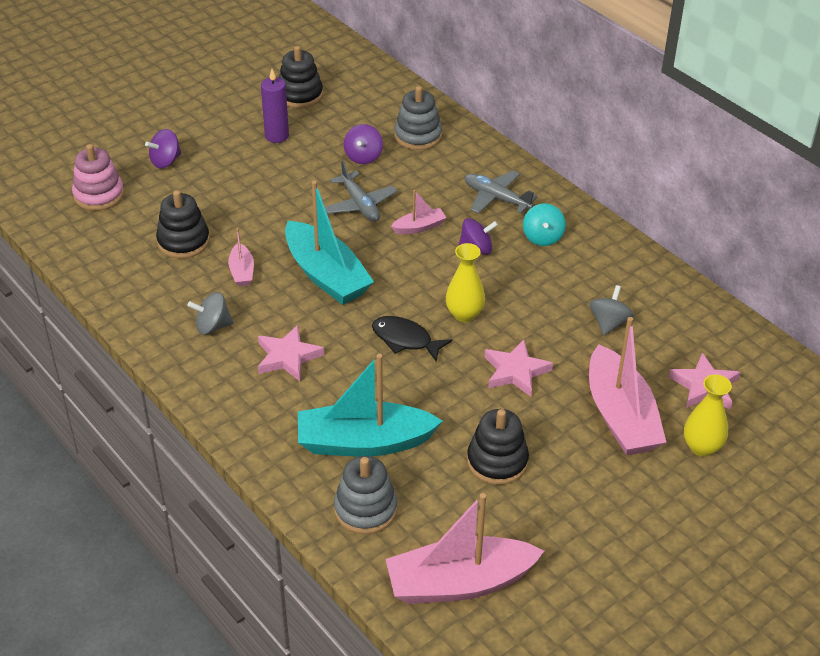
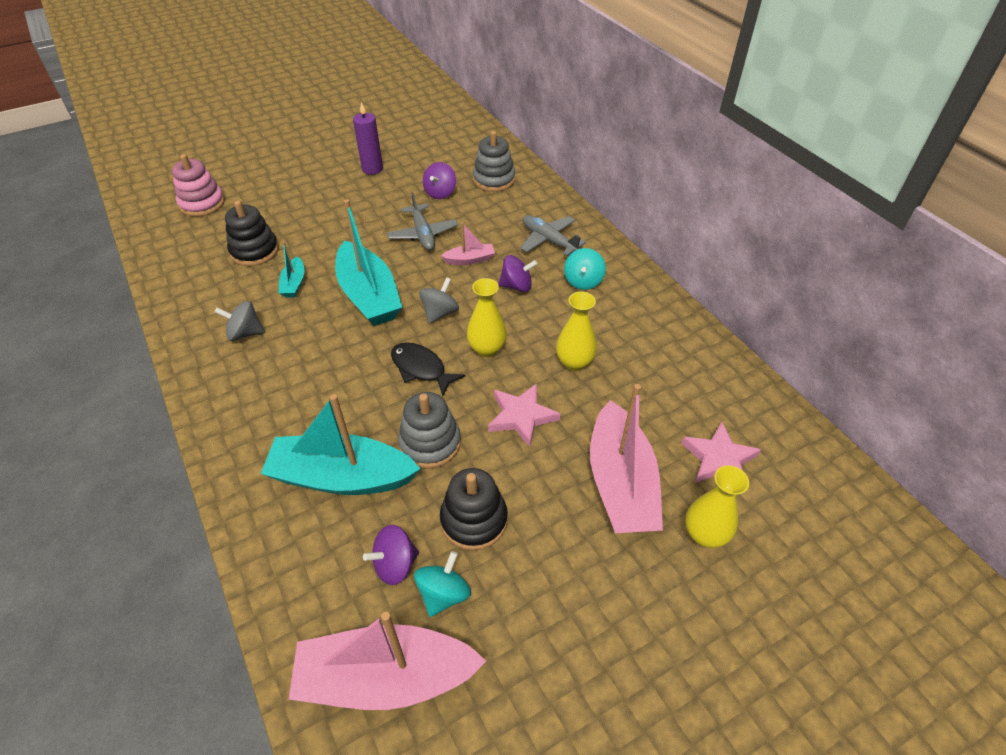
camera: 10 degrees right, 5 degrees up
(165, 161) = (270, 181): purple spinning top -> purple spinning top (395, 564)
(242, 271) = (294, 284): pink boat -> turquoise boat
(288, 357) = (302, 373): pink star -> none
(300, 95) = (404, 138): black stacking toy -> none
(365, 509) = (315, 559): grey stacking toy -> grey stacking toy (430, 443)
(488, 520) = (443, 594): none -> turquoise spinning top
(553, 317) = (574, 362): none -> yellow vase
(609, 323) = (629, 375): grey spinning top -> grey spinning top (440, 313)

